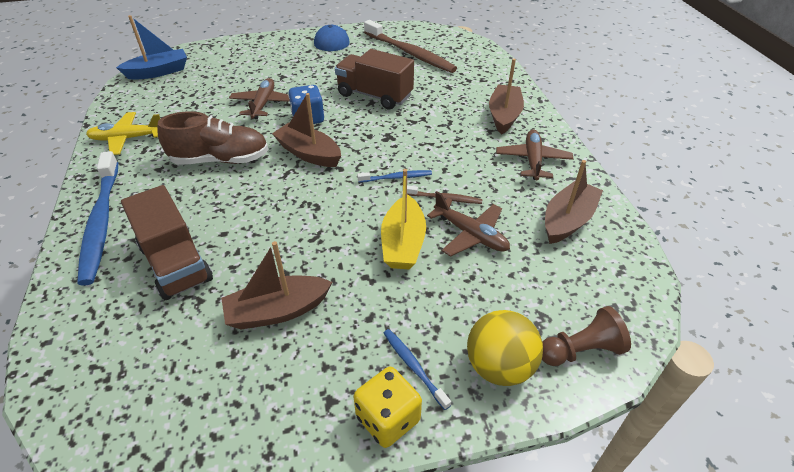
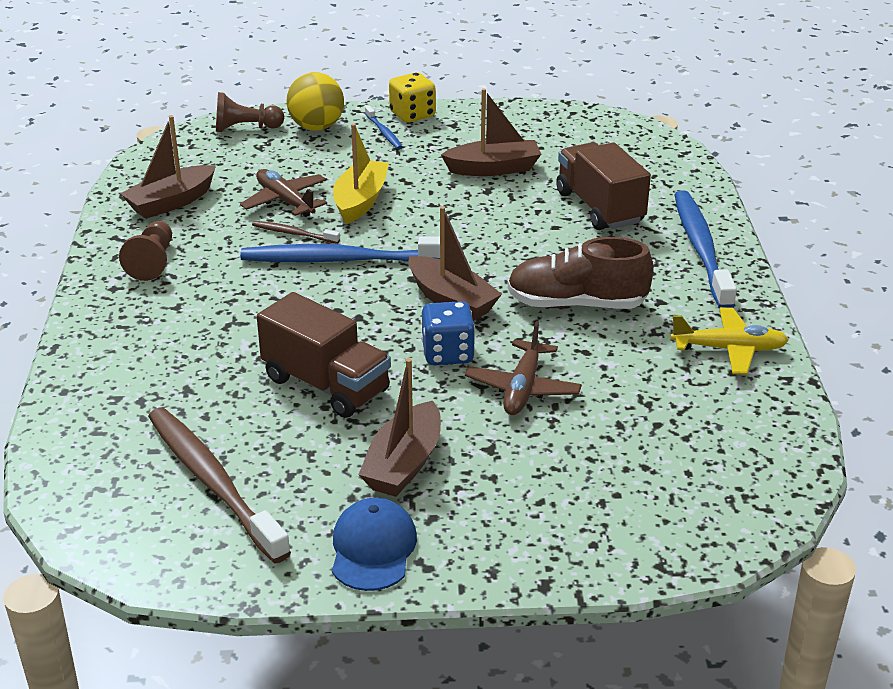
camera: 170 degrees left, 10 degrees down
(158, 72) = (746, 489): blue boat -> none
(397, 177) = (341, 260): blue toothbrush -> blue toothbrush, size x2.18
(504, 116) = (136, 326): brown boat -> brown boat (404, 464)
(532, 160) = (152, 262): brown plane -> brown pawn

